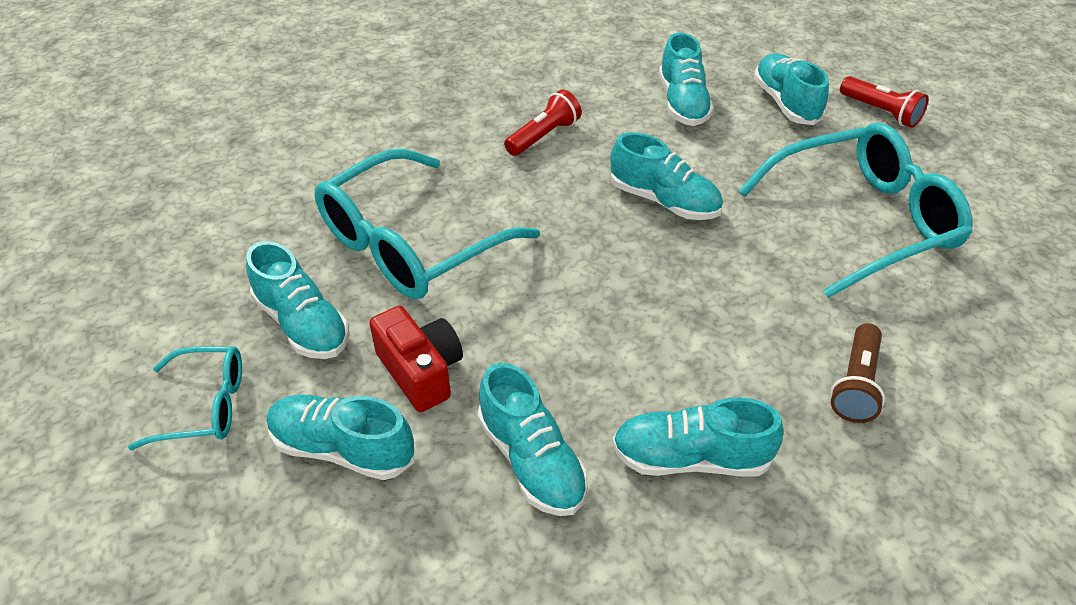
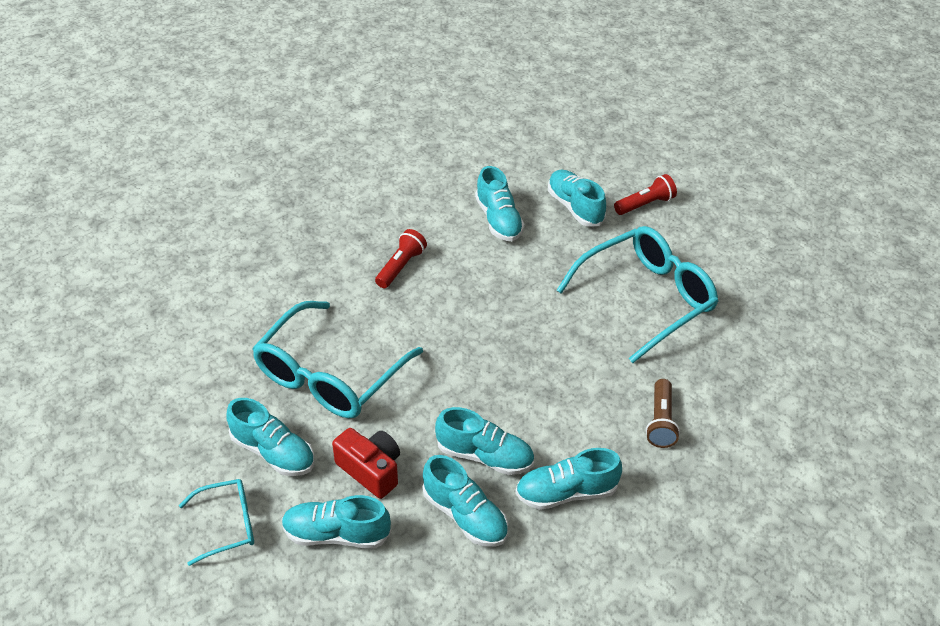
camera: 15 degrees left, 0 degrees up
(664, 201) = (504, 307): turquoise shoe -> turquoise shoe (485, 456)
(881, 112) = (645, 204): red flashlight -> red flashlight turned 60 degrees counterclockwise

